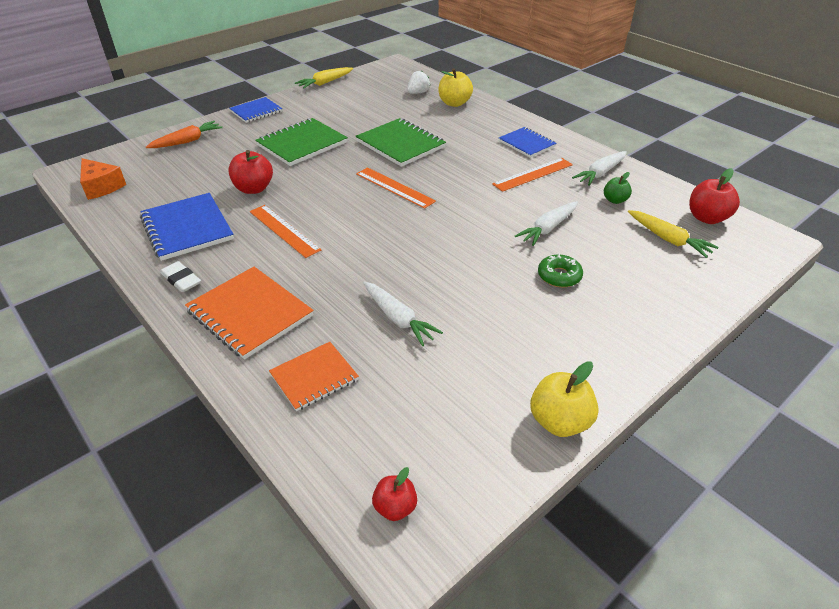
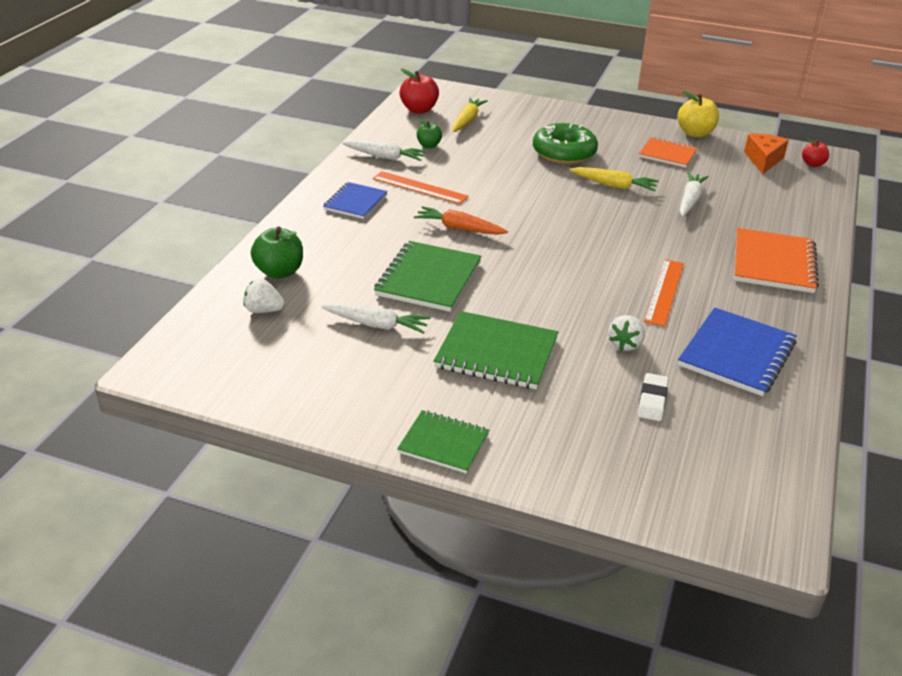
camera: 120 degrees left, 5 degrees down
(101, 187) = (764, 476): orange cheese -> orange cheese (763, 160)
(181, 279) = (793, 317): white eraser -> white eraser (652, 400)
(187, 141) = (590, 466): orange carrot -> orange carrot (459, 228)
(254, 189) = (625, 344): red apple -> white strawberry
(256, 111) = (443, 443): blue notebook -> green notebook
(314, 377) = (781, 214): orange notebook -> orange notebook (667, 154)
(325, 83) = (284, 416): yellow carrot -> yellow carrot (614, 185)
(394, 187) = (523, 254): orange ruler -> none
(454, 103) = (279, 272): yellow apple -> green apple
(548, 228) = (505, 166): white carrot -> white carrot (376, 325)
(559, 276) = (564, 152): green donut -> green donut, size x1.76

